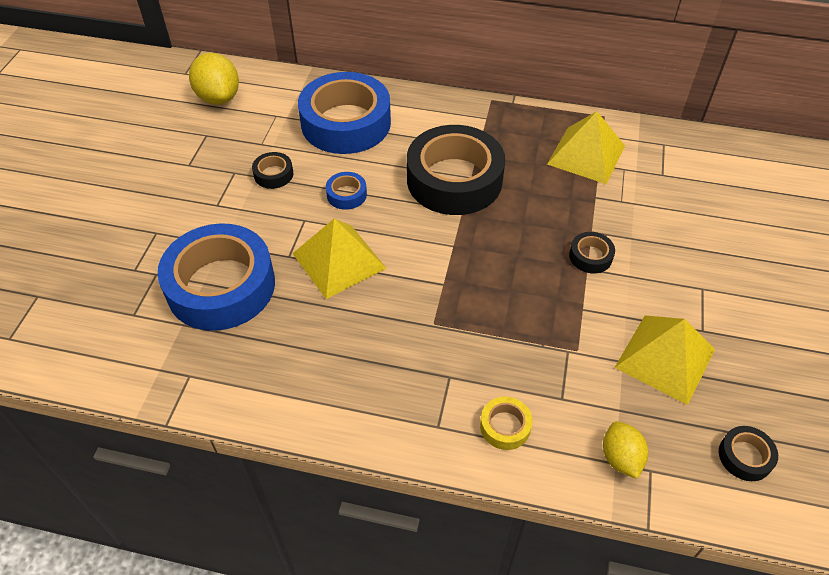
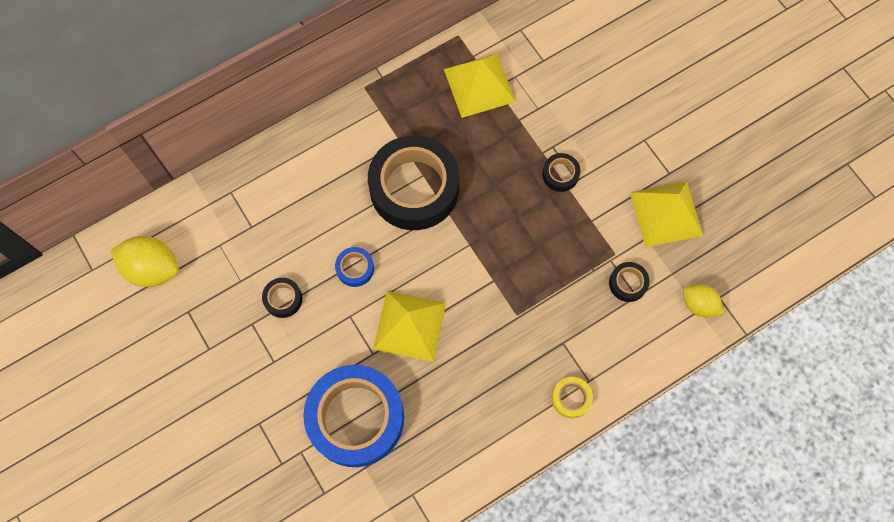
camera: 45 degrees left, 20 degrees up
(346, 123) = (281, 205): blue tape -> none
(505, 426) = (624, 344): yellow tape -> yellow tape (571, 398)
(745, 456) = (756, 242): black tape -> black tape (628, 283)

